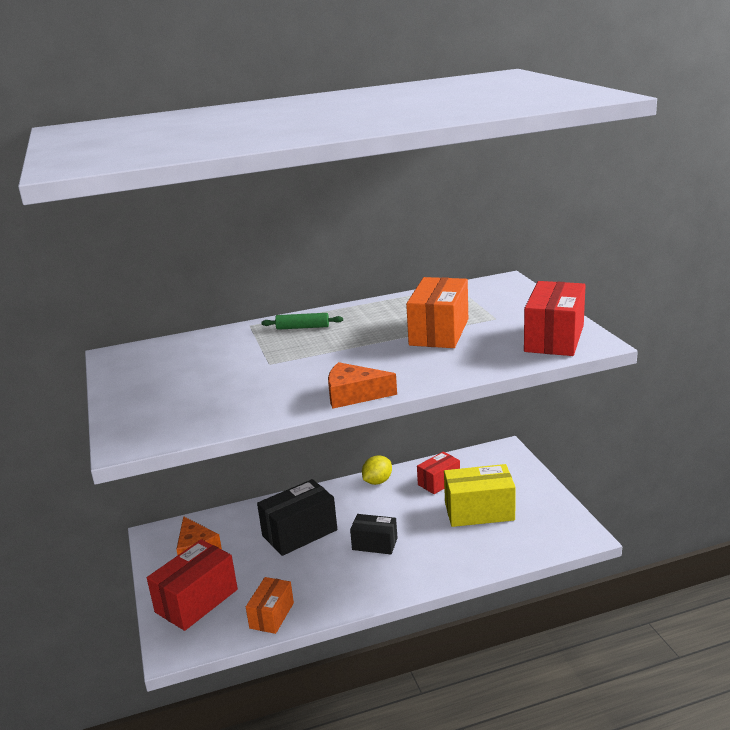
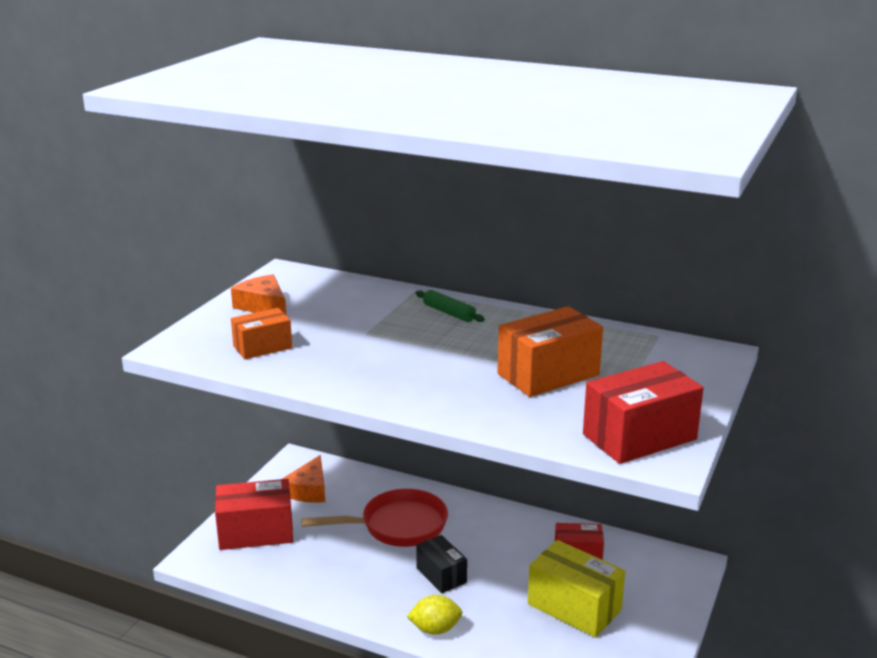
camera: 40 degrees right, 0 degrees up
(271, 615) = (287, 580): orange box -> orange box (262, 347)
(299, 533) = (397, 526): black box -> red pan
(354, 395) = (371, 395): orange cheese -> orange cheese (263, 306)
(377, 481) = (523, 520): yellow lemon -> yellow lemon (435, 629)

